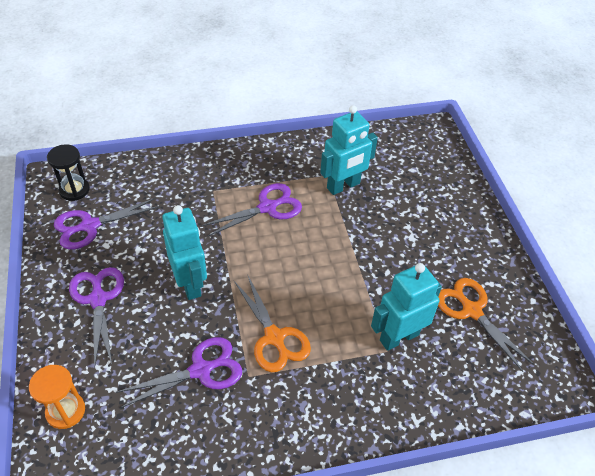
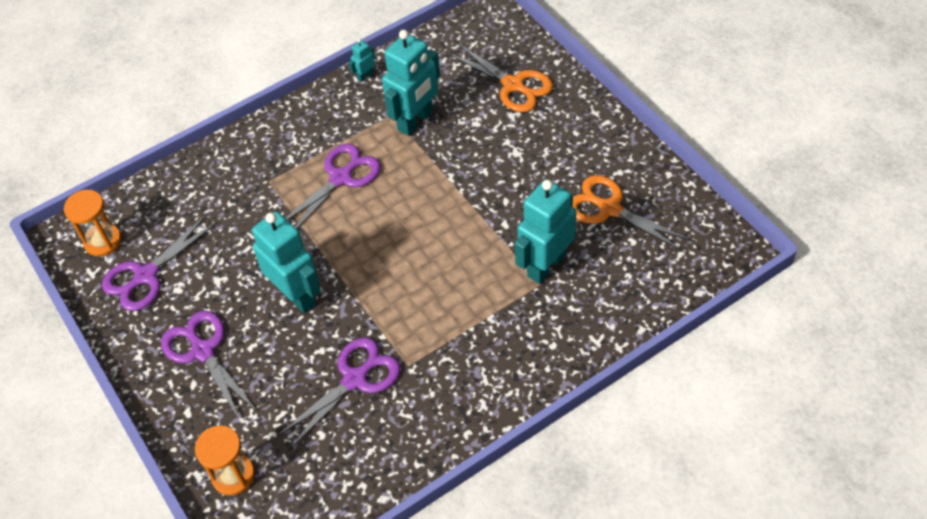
camera: 15 degrees left, 5 degrees up
(74, 190) = (103, 241): black hourglass -> orange hourglass
(274, 337) = (416, 316): orange scissors -> orange scissors (513, 85)
(320, 141) = (365, 76): none -> turquoise robot

